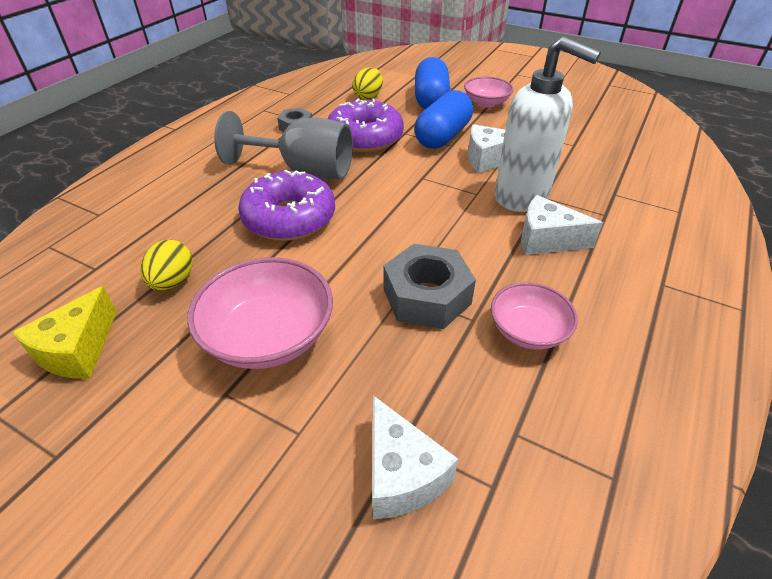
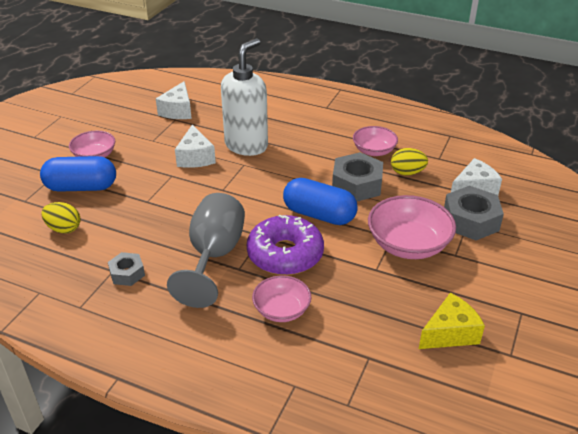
camera: 95 degrees left, 5 degrees down
(78, 350) = (450, 333): yellow cheese -> yellow cheese turned 45 degrees counterclockwise
(173, 281) = (372, 303): yellow egg -> yellow egg (407, 172)
(201, 211) = (281, 310): none -> pink bowl
(304, 441) = (470, 220): none -> grey nut
(365, 138) = (154, 224): purple donut -> none
(443, 136) = (156, 180): blue capsule -> blue capsule (319, 215)
(546, 240) = (294, 139): white cheese -> white cheese (178, 111)

